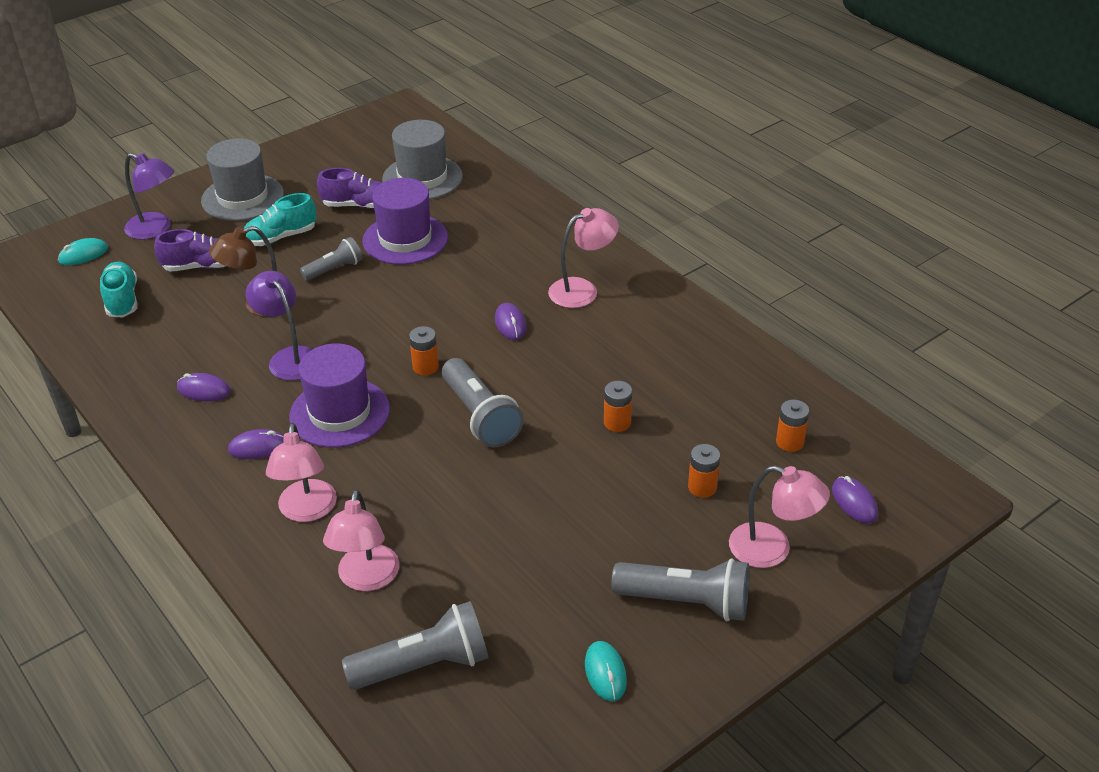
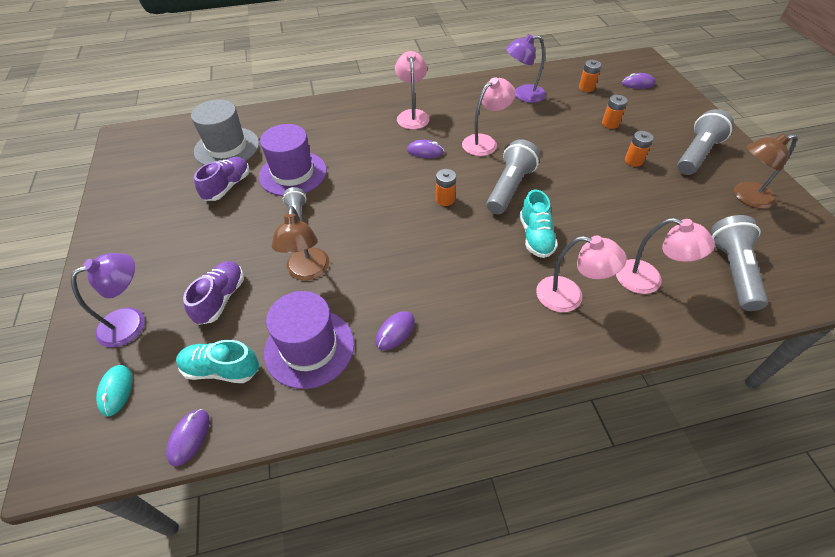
camera: 65 degrees left, 10 degrees up
(242, 197) = (146, 250): grey hat -> none
(258, 447) = (485, 310): purple mouse -> purple mouse (189, 437)
(280, 237) = (227, 239): turquoise shoe -> turquoise shoe (535, 237)
(289, 357) = (387, 268): purple lamp -> purple lamp (523, 95)
(339, 413) = (469, 254): purple hat -> purple hat (309, 348)
(480, 416) = (509, 188): grey flashlight -> grey flashlight turned 60 degrees counterclockwise
(605, 673) = (746, 197): turquoise mouse -> brown lamp
(617, 423) = (543, 137): orange battery -> orange battery (633, 161)
(772, 550) = (665, 116): pink lamp -> pink lamp (485, 142)

